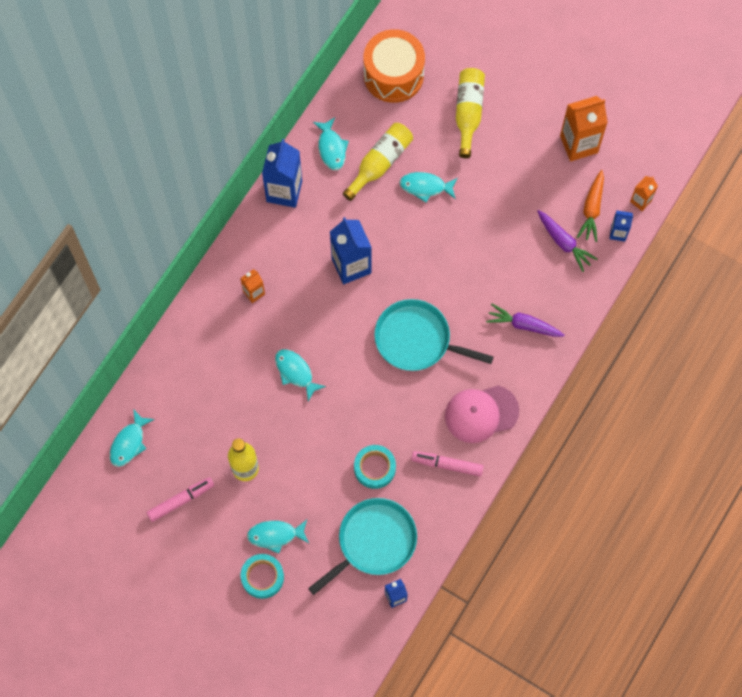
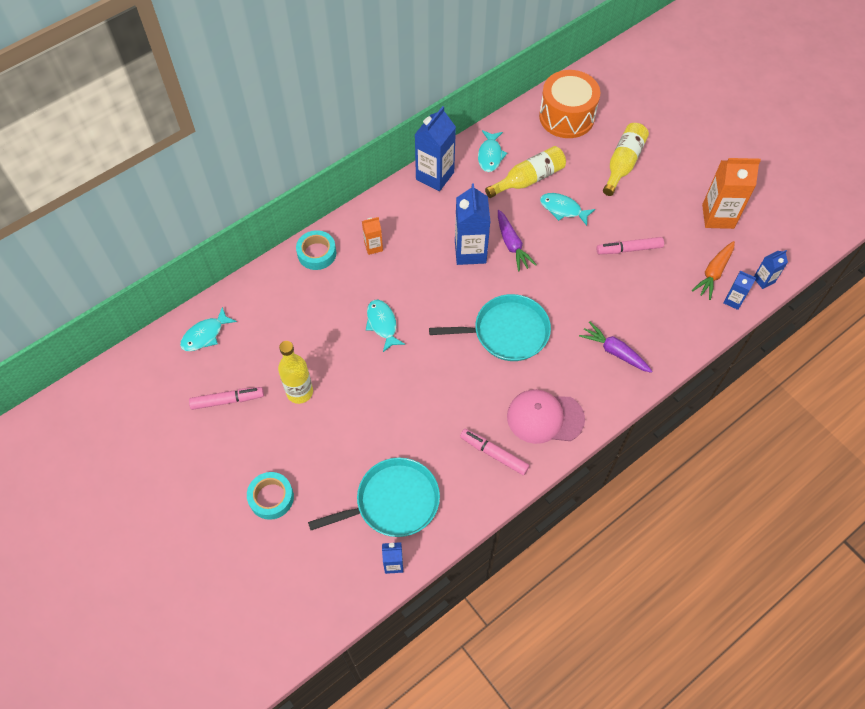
camera: 20 degrees right, 10 degrees down
(275, 535) = (301, 462): turquoise fish -> none
(374, 468) = (422, 433): turquoise tape -> turquoise tape (317, 253)
(416, 339) = (507, 332): turquoise pan -> turquoise pan turned 135 degrees clockwise
(504, 210) = (629, 249): none -> pink marker
(563, 243) = (677, 293): purple carrot -> purple carrot (512, 245)
(640, 201) = (763, 280): orange carton -> blue carton

